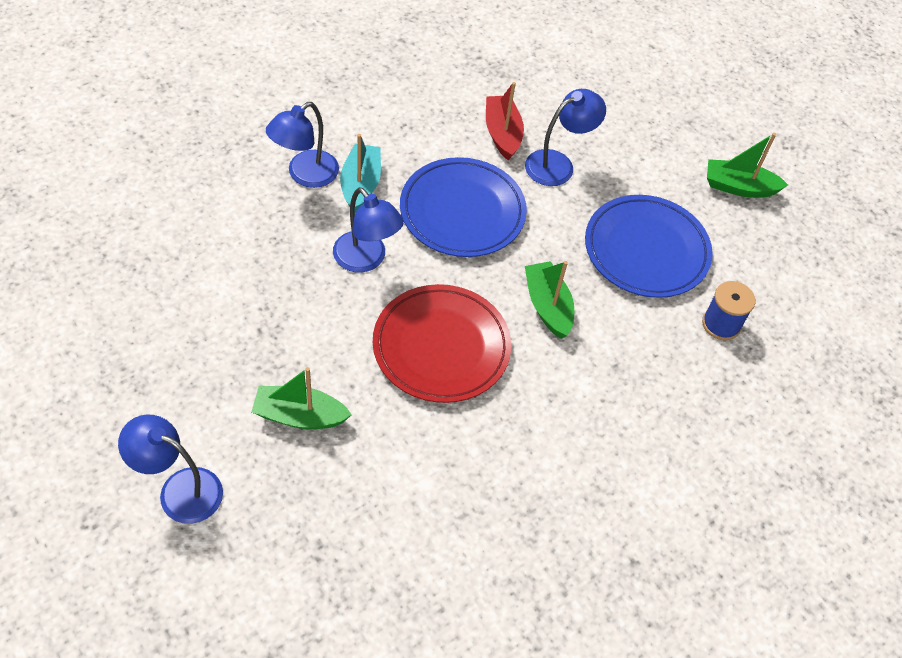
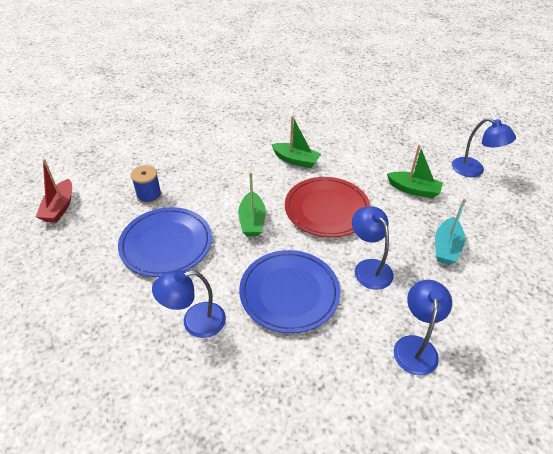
camera: 160 degrees left, 10 degrees down
(305, 175) = (415, 346): blue lamp -> blue lamp turned 45 degrees counterclockwise
(360, 185) = (368, 329): turquoise boat -> turquoise boat (446, 247)
(502, 134) = (230, 361): red boat -> red boat (59, 208)
(738, 187) = (62, 279): green boat -> green boat (296, 160)

